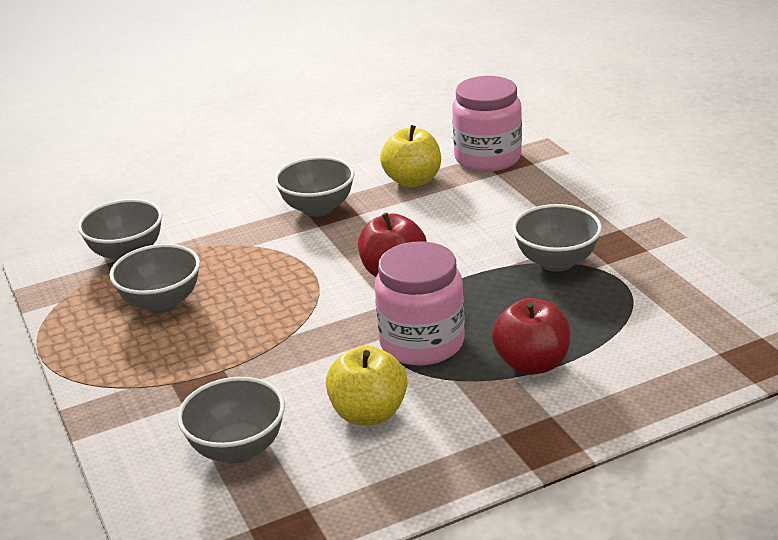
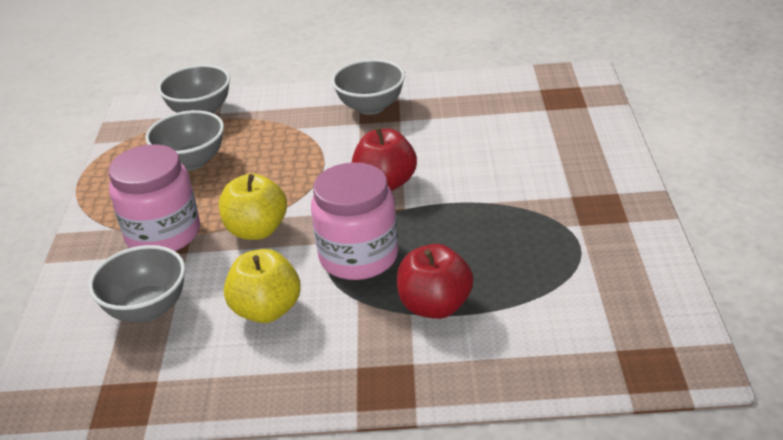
camera: 25 degrees right, 5 degrees up
(412, 181) = (467, 99): yellow apple -> yellow apple (257, 230)
(487, 158) = (549, 92): pink jar -> pink jar (163, 234)
(556, 262) = (533, 210): grey bowl -> none

